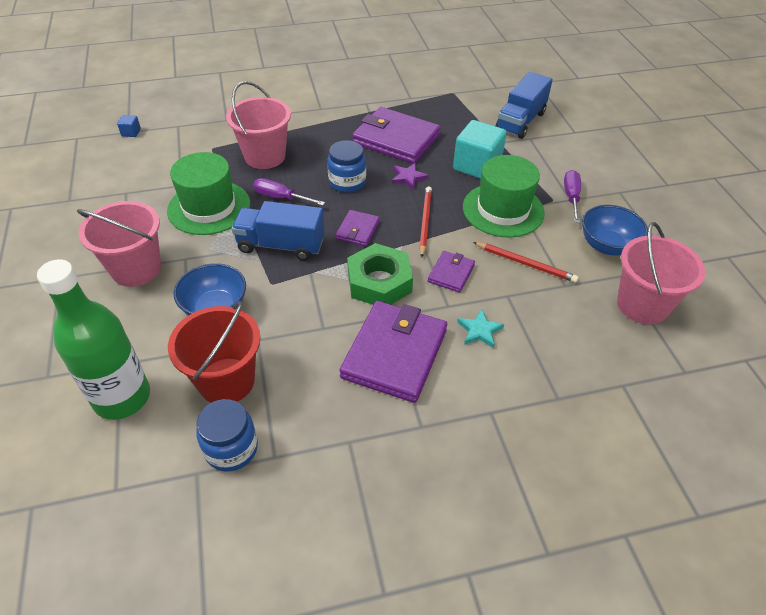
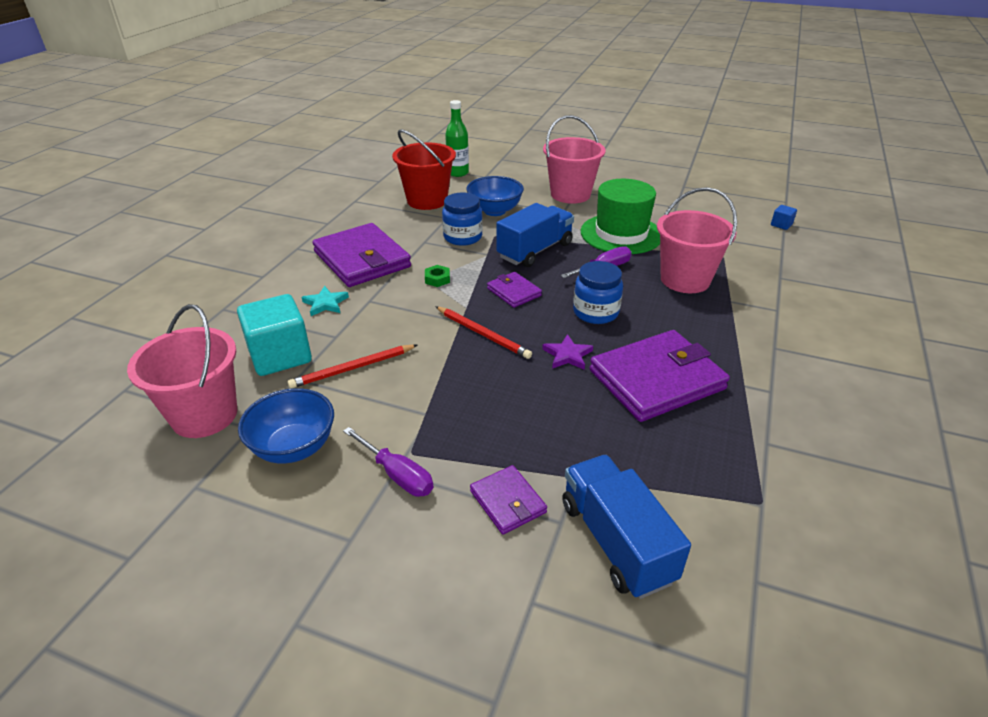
camera: 125 degrees right, 10 degrees down
(122, 397) = (458, 173): green bottle -> green bottle, size x0.59
(231, 448) = (378, 191): blue jar -> blue jar (462, 237)
(379, 282) = (437, 279): green nut -> green nut, size x0.41
(451, 273) = (400, 318): purple wallet -> purple wallet (508, 502)
(477, 166) = (541, 422): turquoise cube -> turquoise cube (280, 356)
(503, 210) = (441, 398): green hat -> none

